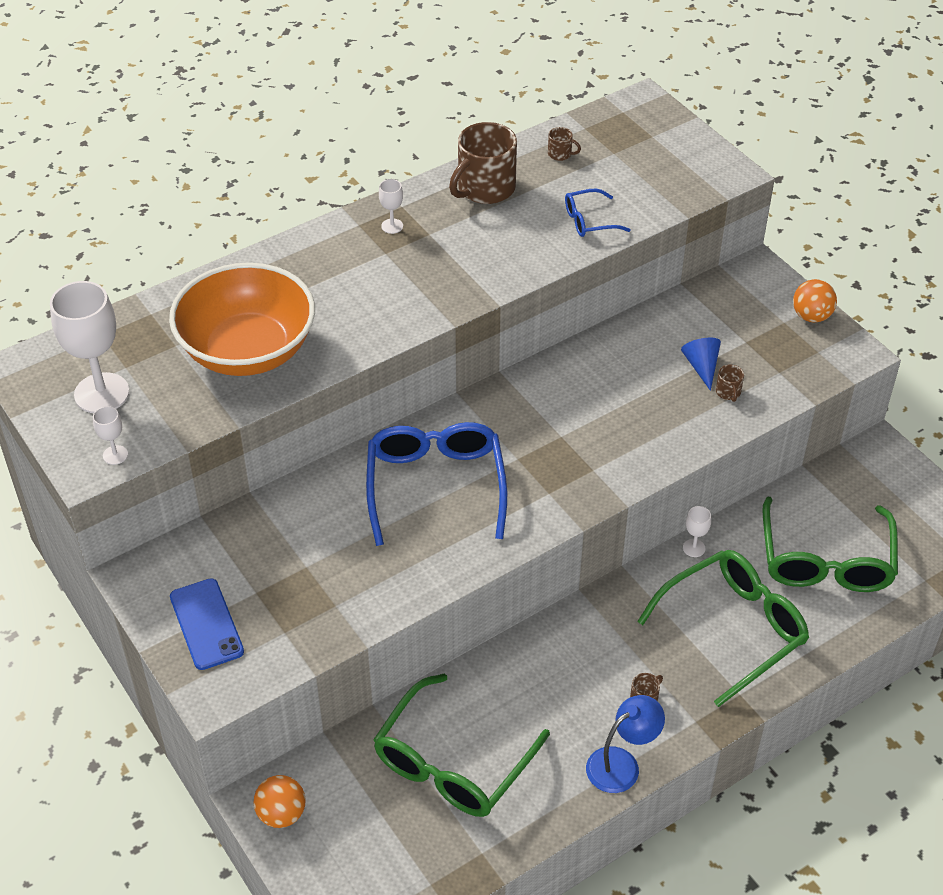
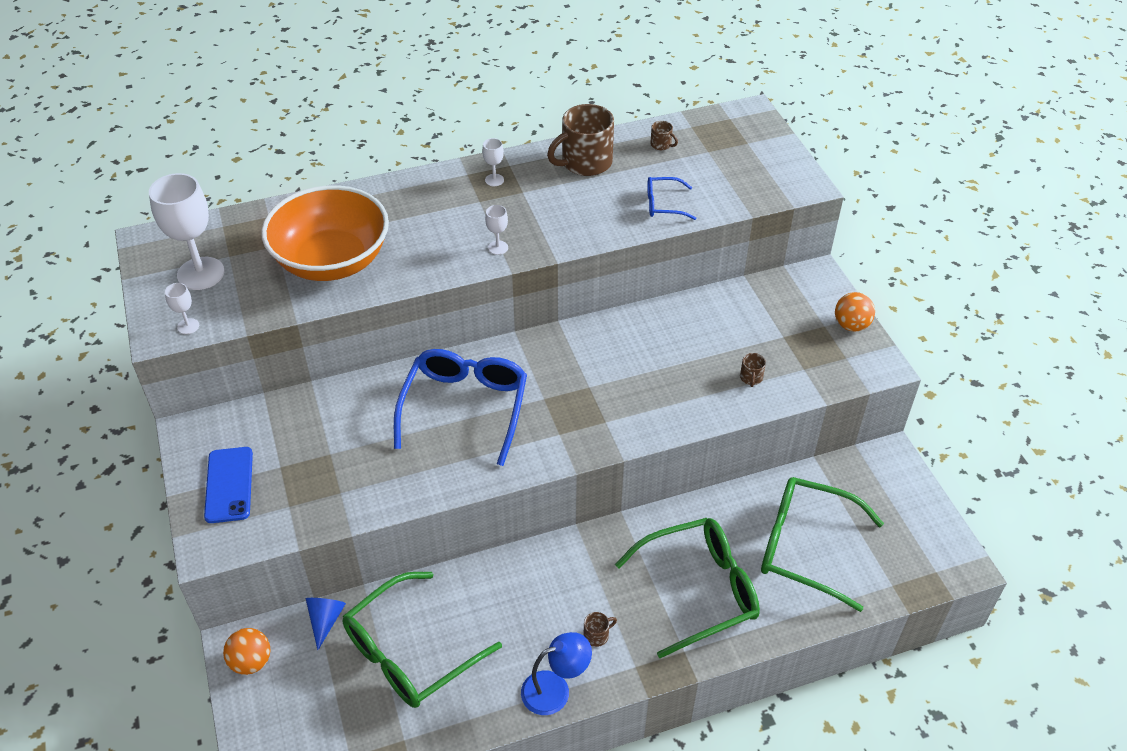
camera: 15 degrees right, 0 degrees up
(694, 548) = (690, 509): white goblet -> white goblet (498, 247)
(701, 367) = (735, 351): blue cone -> blue cone (325, 620)
(825, 561) = (805, 547): green glasses -> green glasses turned 90 degrees clockwise

